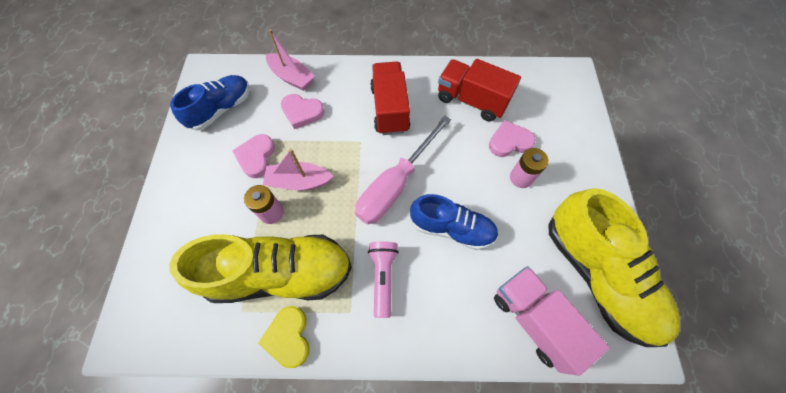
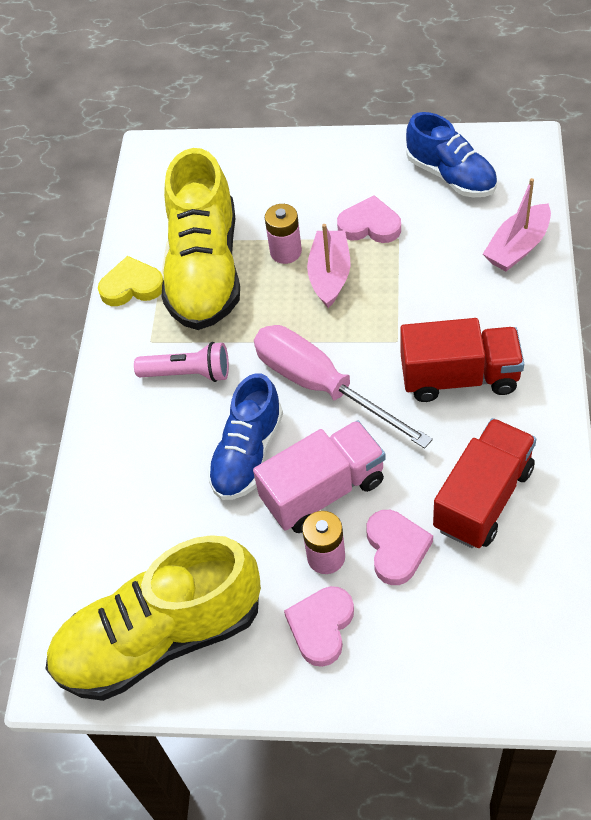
camera: 100 degrees right, 10 degrees down
(302, 112) = (448, 266): pink heart -> pink heart (321, 626)
(533, 319) = (111, 542): pink truck -> pink truck (323, 490)

